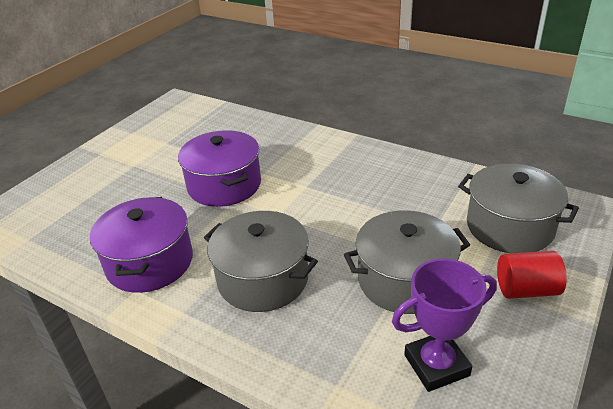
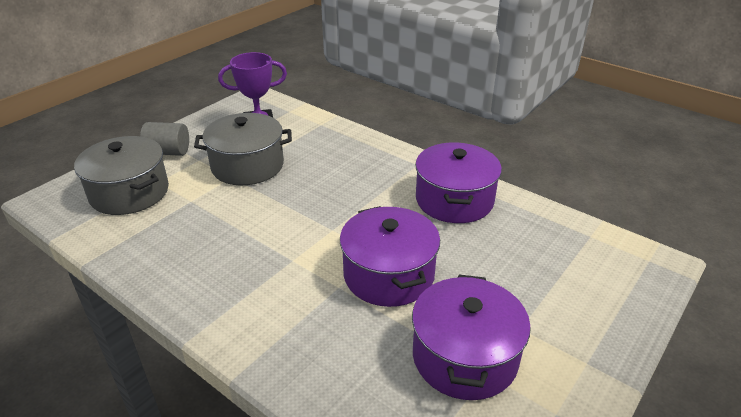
camera: 175 degrees left, 0 degrees up
(177, 147) = (464, 357): none -> purple pot
(263, 279) = (356, 178): grey pot -> none
(526, 290) = (168, 152): red cylinder -> grey cylinder

